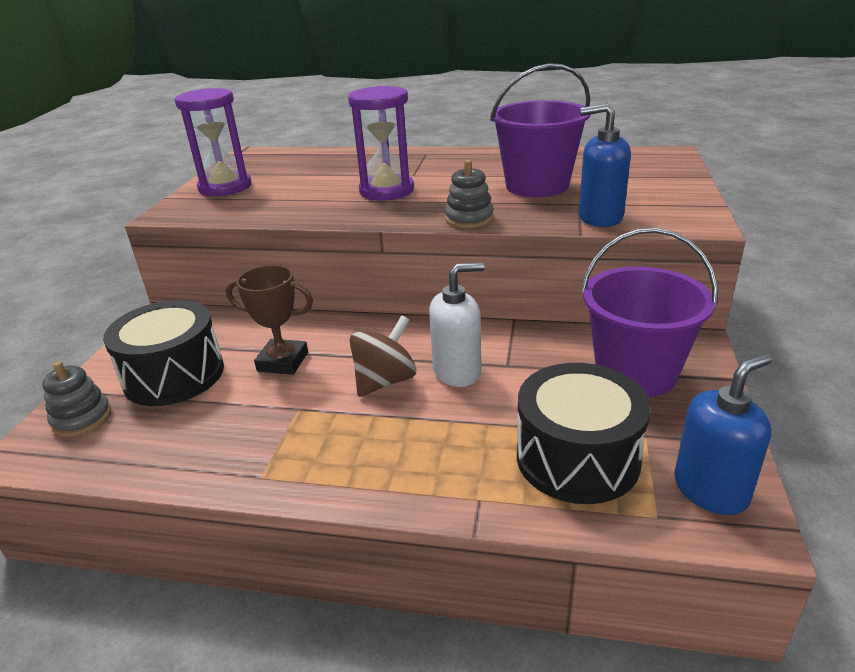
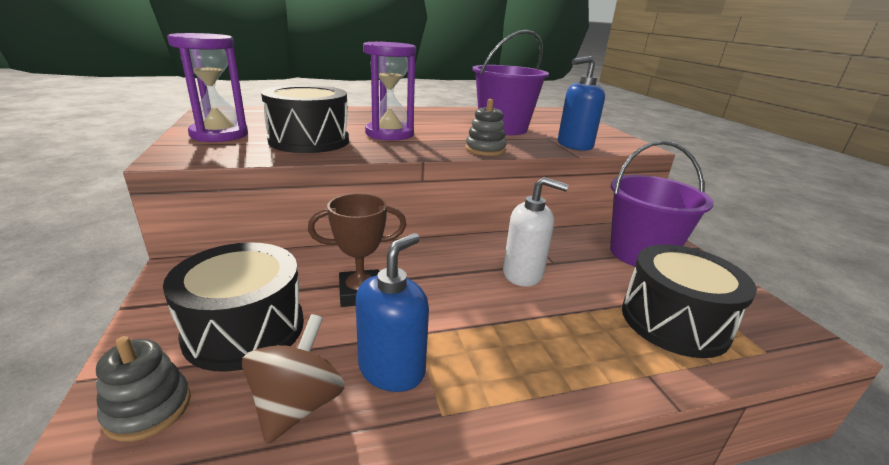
camera: 30 degrees left, 5 degrees down
(296, 198) = (309, 141): none -> black drum
(385, 381) = (473, 292): brown spinning top -> brown spinning top (298, 405)
(457, 371) = (523, 274): white soap dispenser -> white soap dispenser turned 60 degrees clockwise
(711, 490) = (770, 323): blue soap dispenser -> blue soap dispenser (392, 369)

